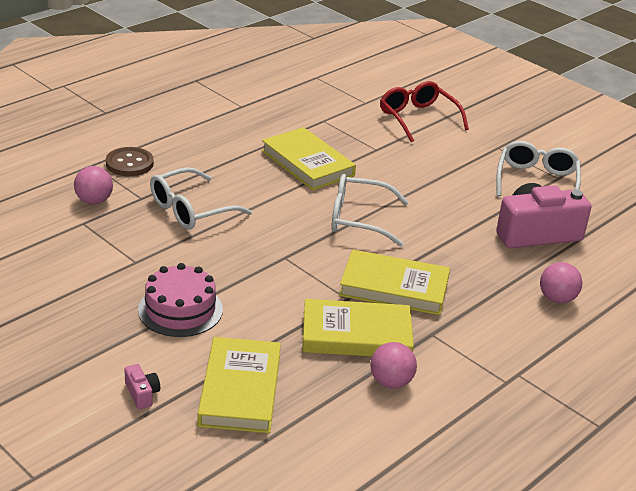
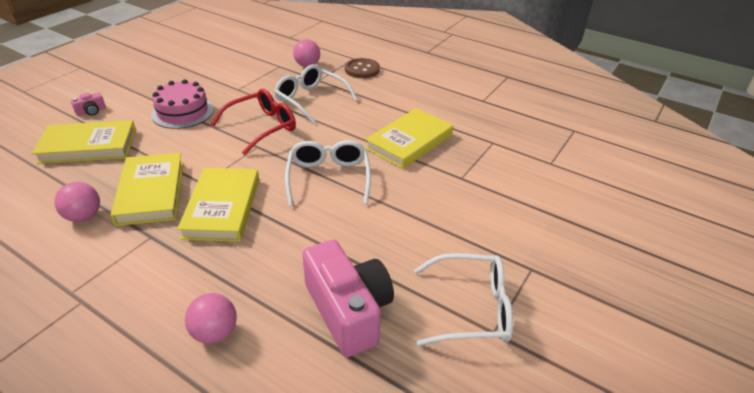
camera: 80 degrees right, 5 degrees up
(418, 118) = (548, 200): red glasses -> red glasses (262, 127)

